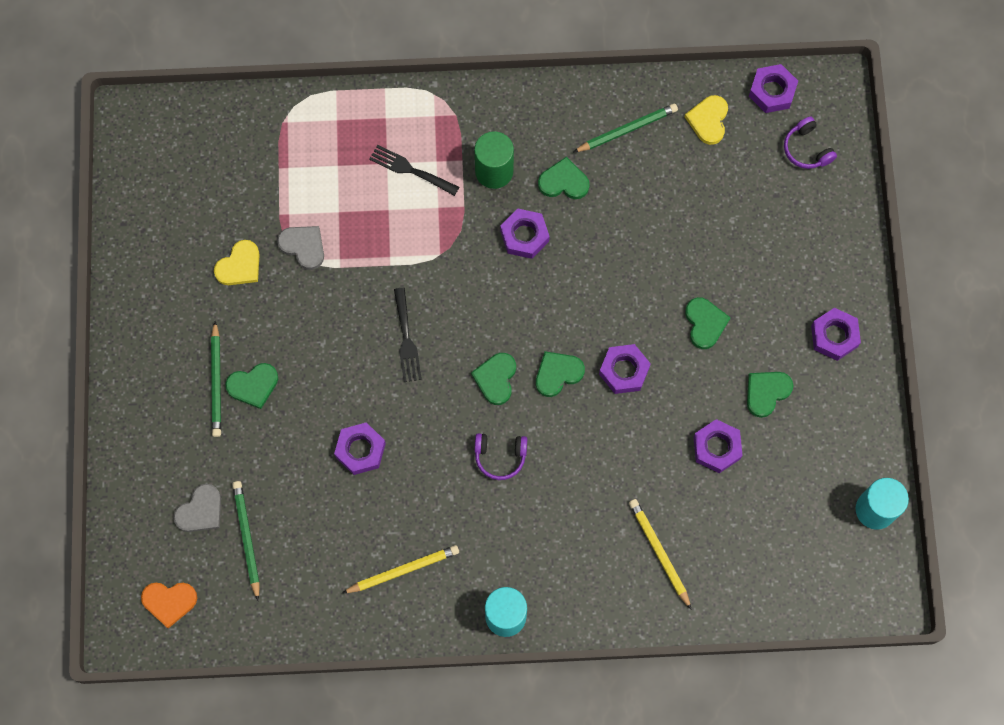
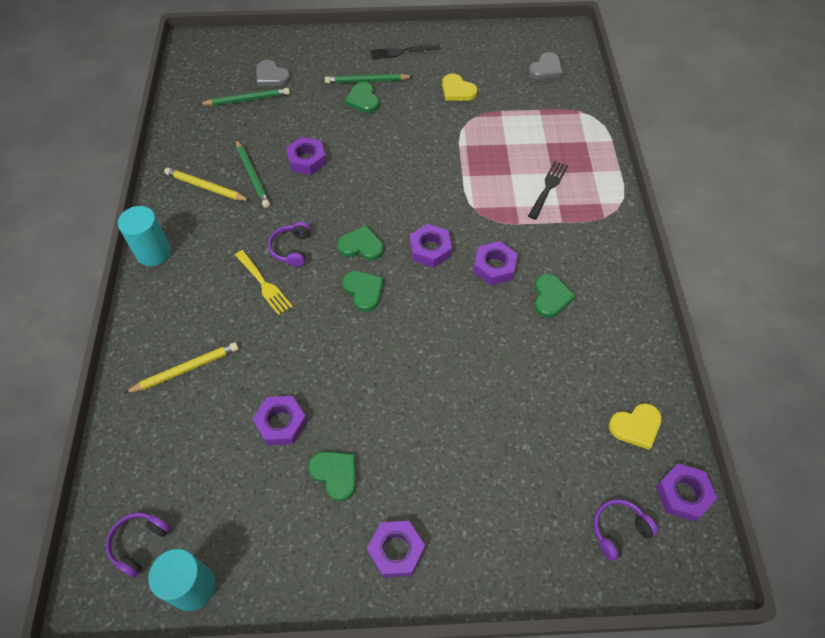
camera: 90 degrees right, 15 degrees down
(169, 602) = (209, 63): orange heart -> none
(303, 246) = (475, 124): grey heart -> grey heart (546, 69)
(403, 570) = (206, 187): yellow pencil -> yellow pencil turned 135 degrees clockwise
(406, 339) = (398, 187): black fork -> black fork (402, 52)
(494, 171) = (554, 244): green cylinder -> none
(550, 482) = (264, 284): none -> yellow fork
(624, 371) = (364, 343): purple nut -> purple nut (430, 249)
(627, 130) = (612, 351): green pencil -> green pencil (252, 176)
(705, 323) = (411, 416): green heart -> none
(708, 120) = (636, 426): yellow heart -> yellow heart turned 150 degrees clockwise
(840, 565) = (139, 543): none -> purple headphones

